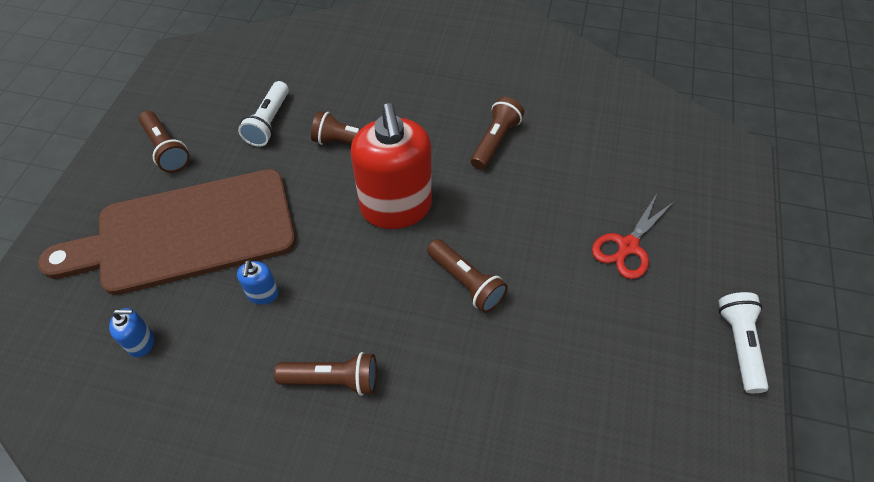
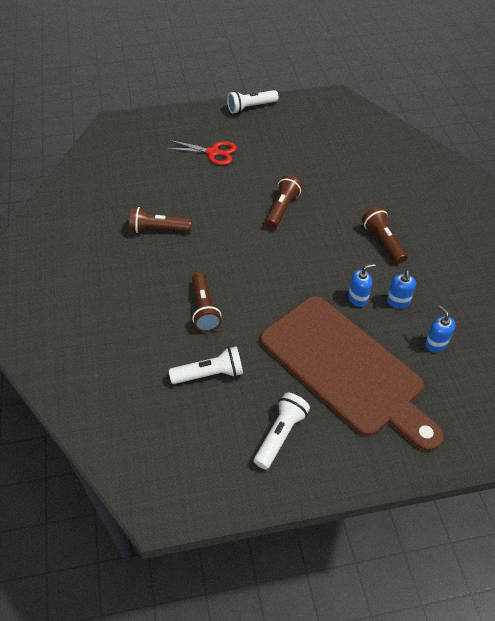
camera: 115 degrees left, 5 degrees down
(166, 149) = (280, 434): brown flashlight -> white flashlight
(226, 337) = (398, 302): none -> blue soap dispenser
(396, 207) = (247, 260): red soap dispenser -> none

